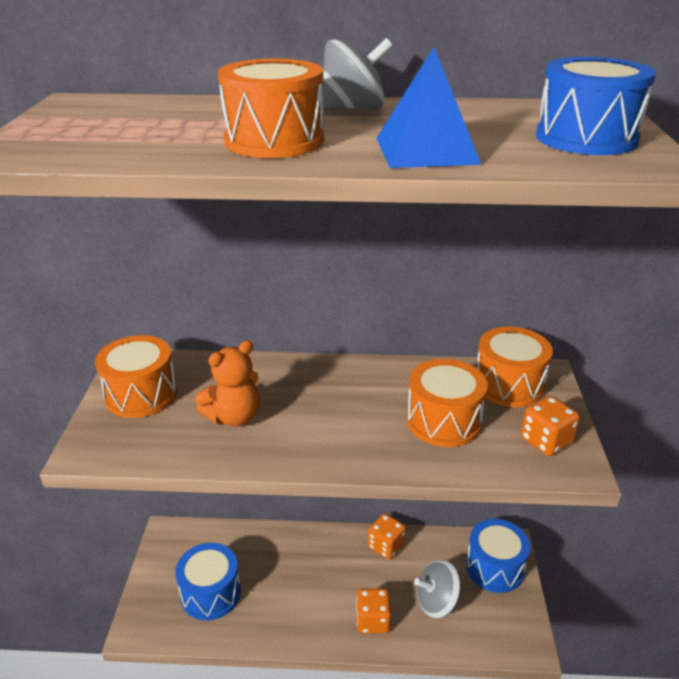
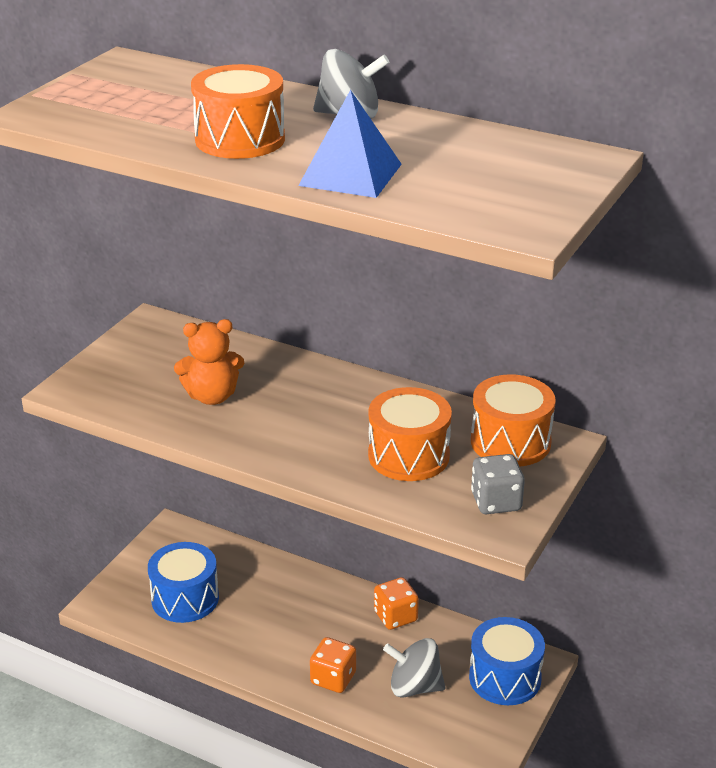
camera: 25 degrees right, 0 degrees up
(141, 394) = (142, 354): orange drum -> none
(546, 441) = (496, 502): orange dice -> grey dice
(586, 138) = (511, 190): blue drum -> none

